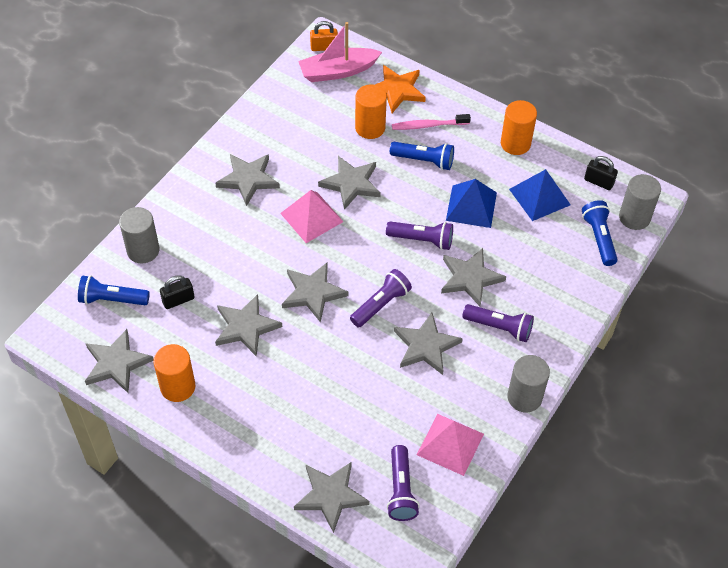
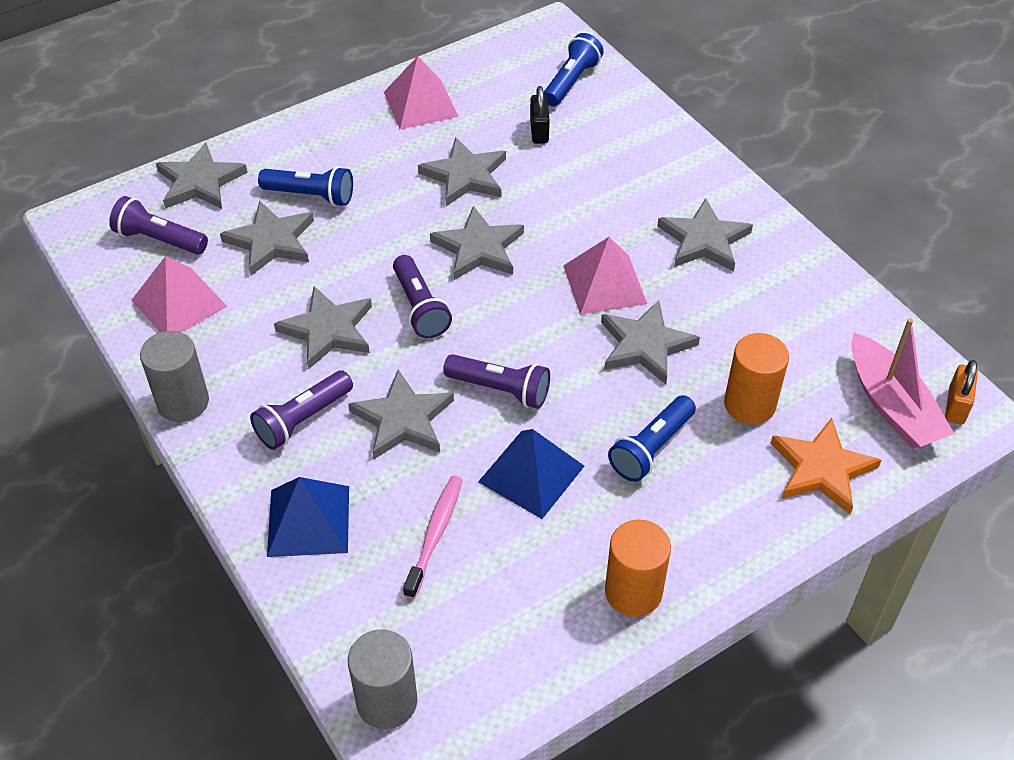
camera: 115 degrees right, 5 degrees down
(116, 363) = (481, 67): grey star -> grey star (271, 241)
(143, 250) = (631, 120): grey cylinder -> none
(178, 387) = (420, 104): orange cylinder -> pink pyramid
(338, 71) = (892, 405): pink boat -> pink boat turned 150 degrees clockwise
(422, 240) = (500, 389): purple flashlight -> purple flashlight turned 105 degrees counterclockwise
(428, 125) = (725, 483): pink toothbrush -> pink toothbrush (435, 534)
(539, 197) = (503, 575): blue pyramid -> blue pyramid (309, 520)
(598, 182) = (490, 683): black padlock -> none
(599, 238) = (377, 623): blue flashlight -> blue flashlight (311, 196)

